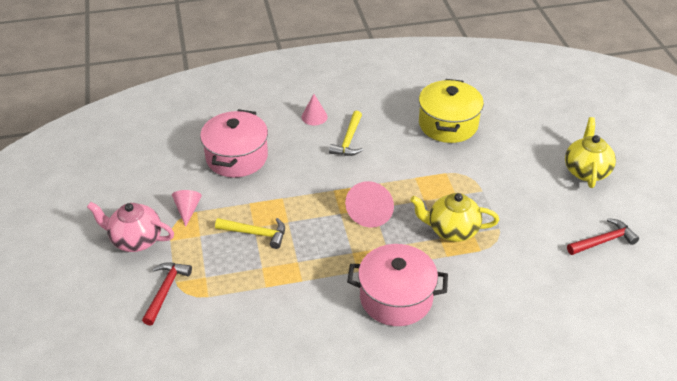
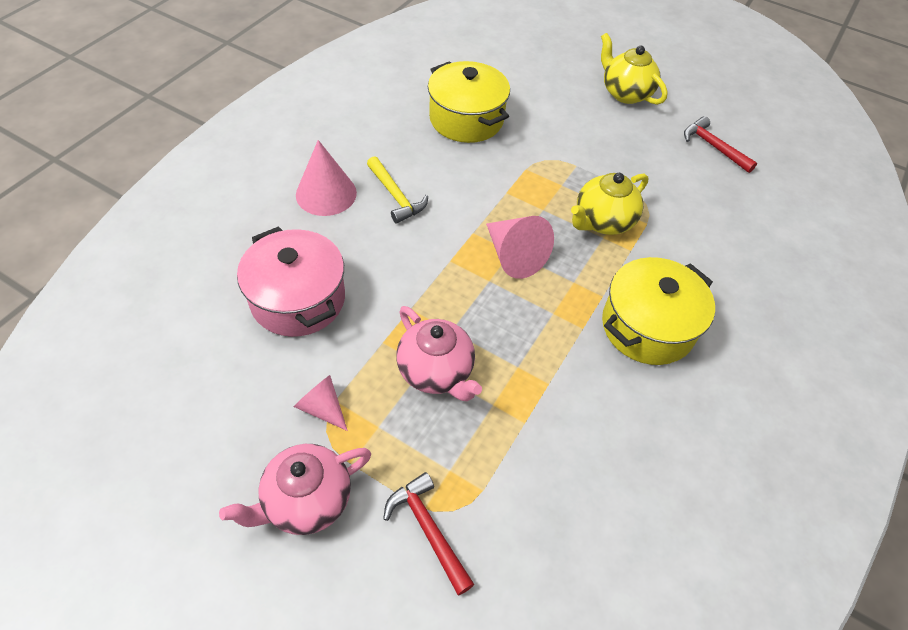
camera: 50 degrees left, 10 degrees up
(255, 233) = (436, 371): yellow hammer -> pink teapot
(314, 117) = (326, 193): pink cone -> pink cone, size x1.64
(396, 298) = (647, 327): pink pot -> yellow pot
(603, 241) = (713, 147): red hammer -> red hammer turned 60 degrees counterclockwise

